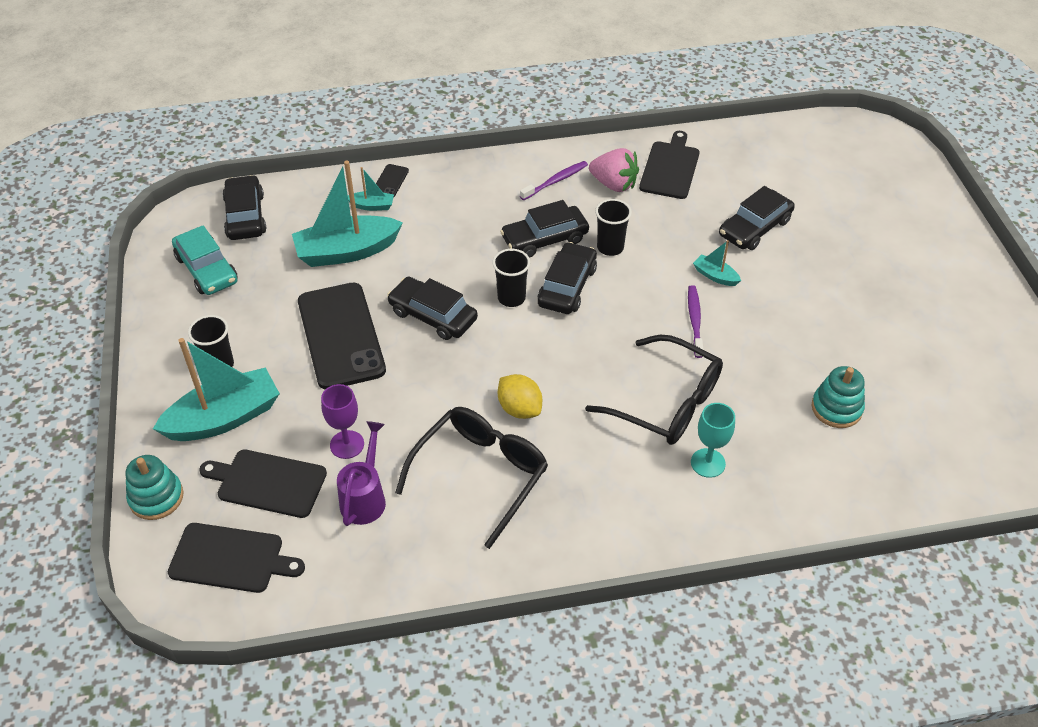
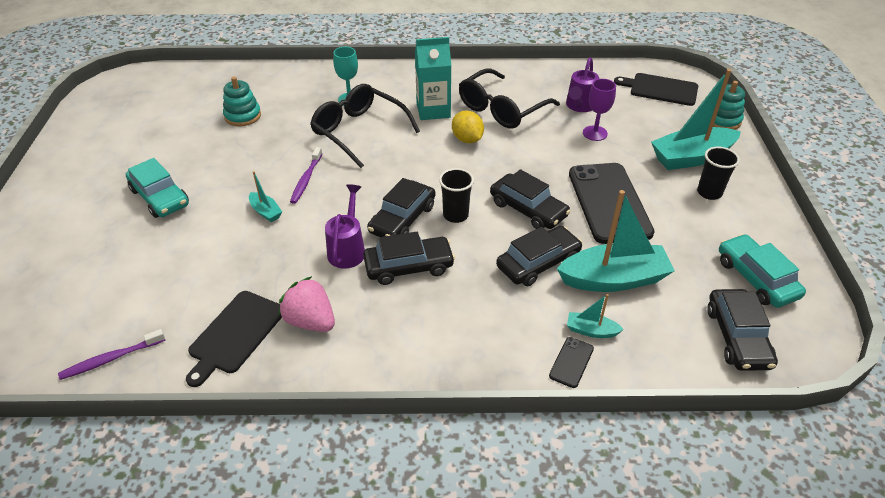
camera: 170 degrees left, 5 degrees down
(268, 483) = (647, 120): black cutting board -> none
(555, 181) = (374, 335): purple toothbrush -> purple toothbrush (111, 359)
(579, 457) = (433, 110): none -> turquoise carton
(610, 247) = (347, 249): black cup -> purple watering can
(754, 228) = (196, 251): black car -> black car (538, 263)
(839, 278) = (160, 197): none -> turquoise car

